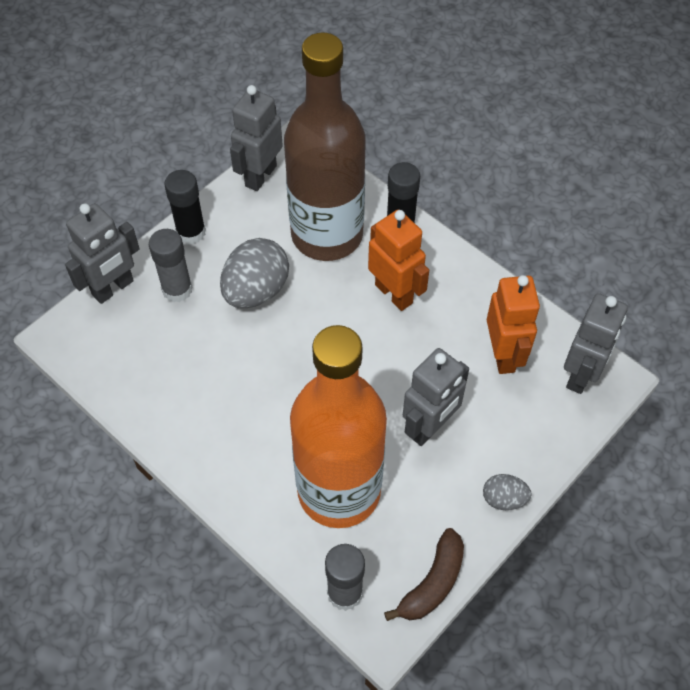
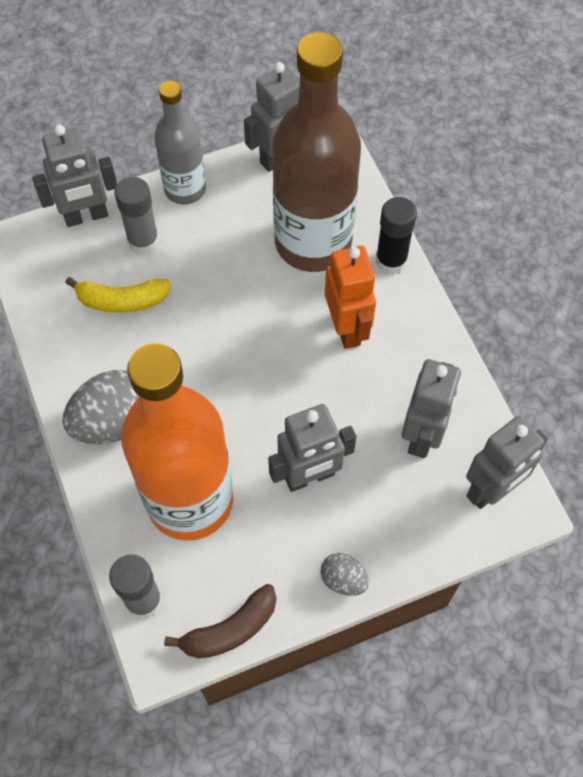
camera: 25 degrees right, 5 degrees up
(185, 347) = (121, 300): none -> yellow banana
(191, 232) = (185, 189): black glue stick -> grey bottle
(256, 291) = (216, 271): grey egg -> grey egg (113, 422)
(503, 355) = (423, 435): orange robot -> grey robot

